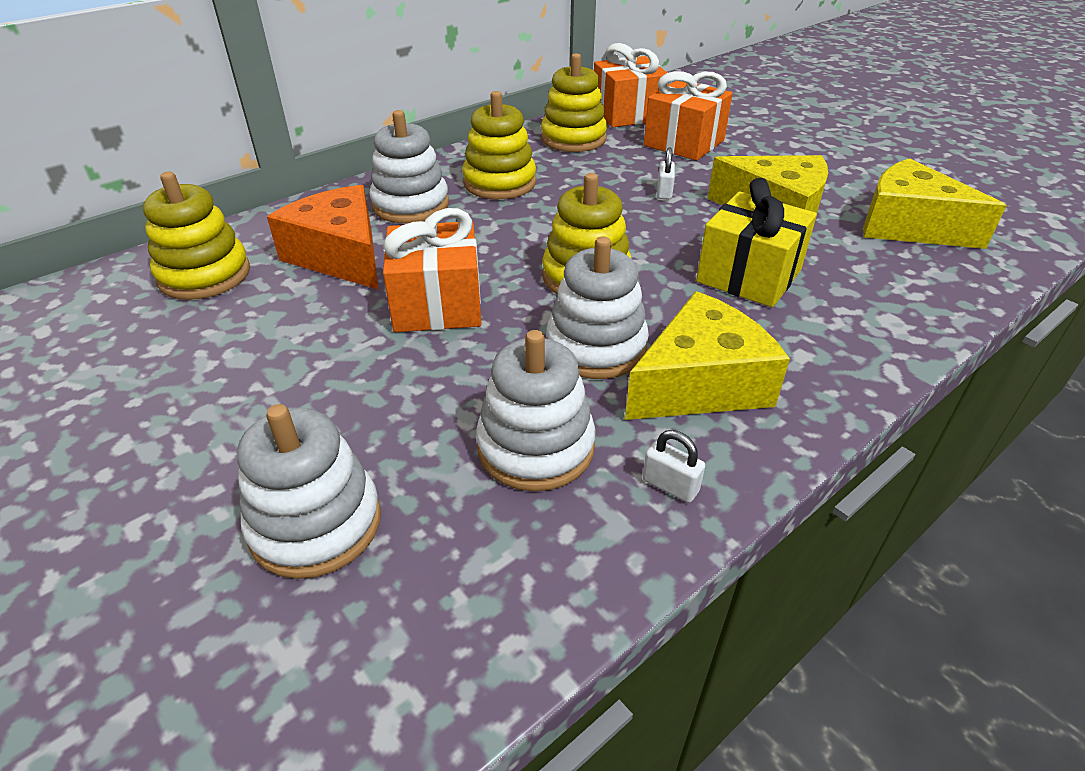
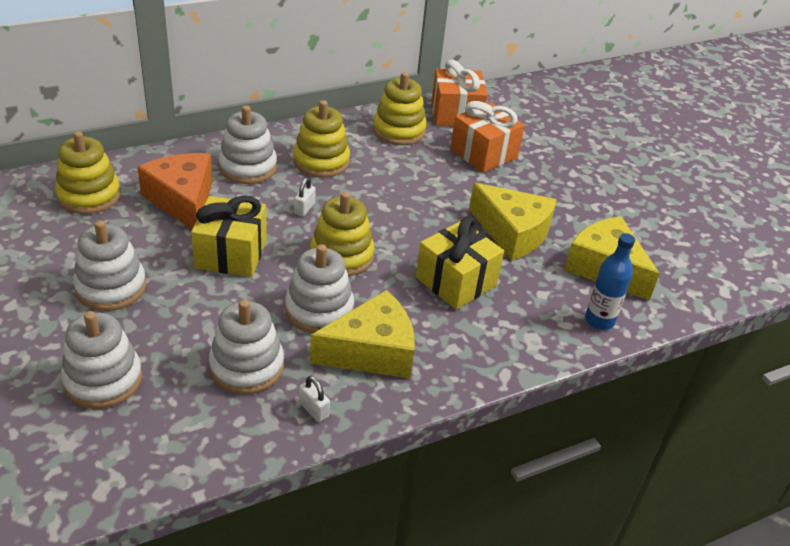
camera: 10 degrees right, 0 degrees up
(279, 383) = (111, 287): none -> white stacking toy
(437, 304) = (231, 254): orange gift -> yellow gift
(664, 192) = (439, 197): white padlock -> white padlock (304, 208)
(951, 282) = (599, 320): none -> blue bottle

